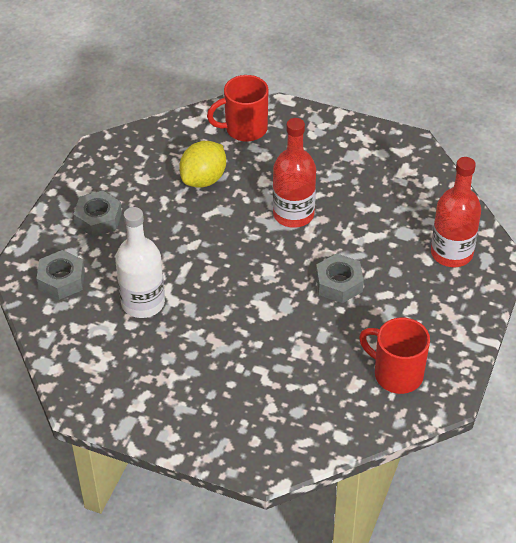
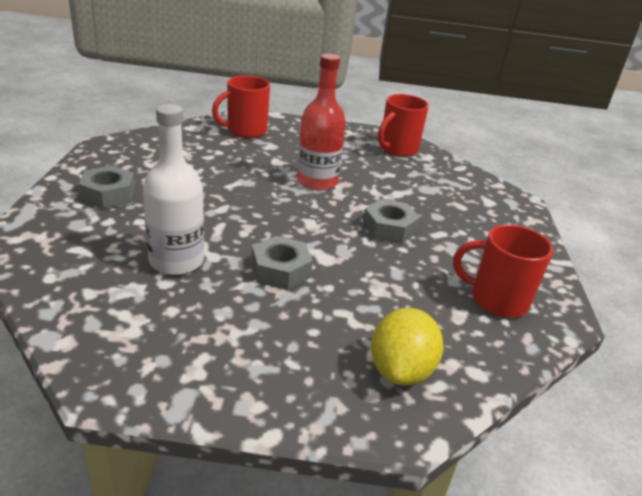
camera: 20 degrees left, 15 degrees down
(61, 280) = (68, 248): grey nut -> grey nut (280, 270)
(203, 179) = (217, 162): yellow lemon -> yellow lemon (400, 370)
(401, 167) = (397, 149): none -> red mug
(451, 253) = (479, 200): red bottle -> none

